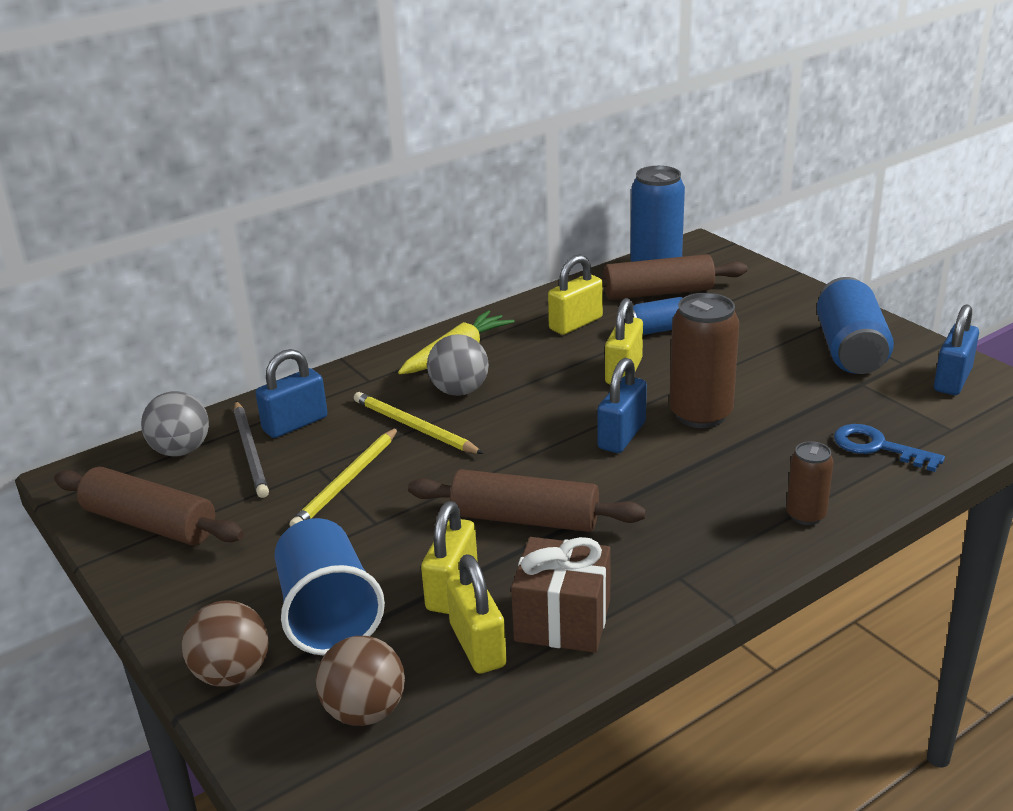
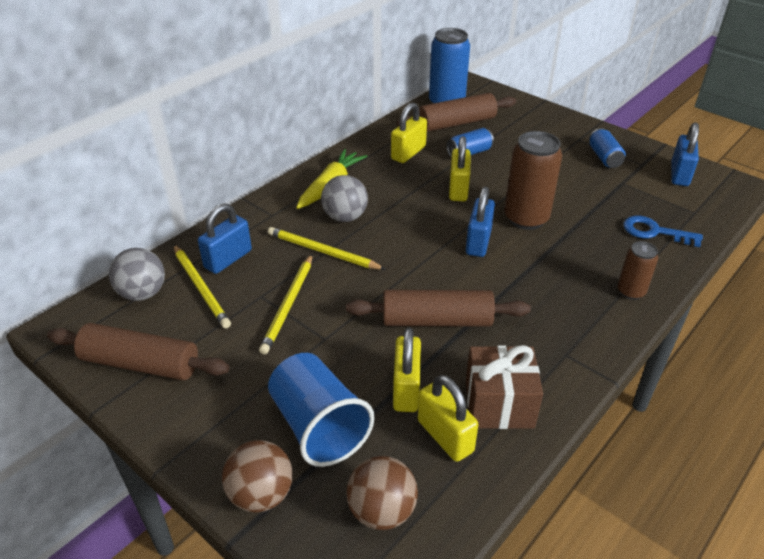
camera: 15 degrees left, 10 degrees up
(250, 451) = (201, 287): grey pencil -> yellow pencil
(850, 350) = (604, 157): blue can -> blue can, size x0.56

